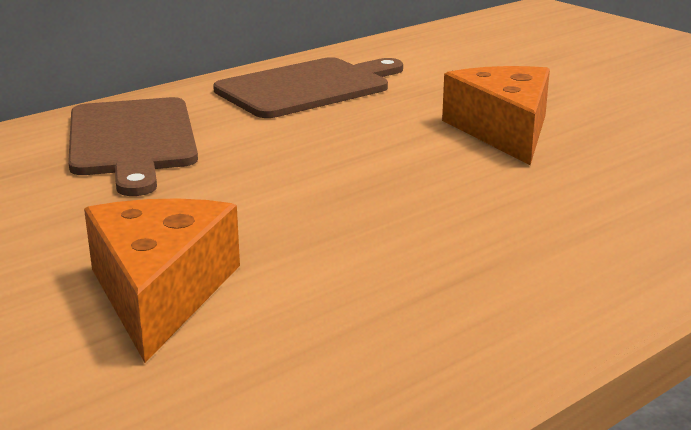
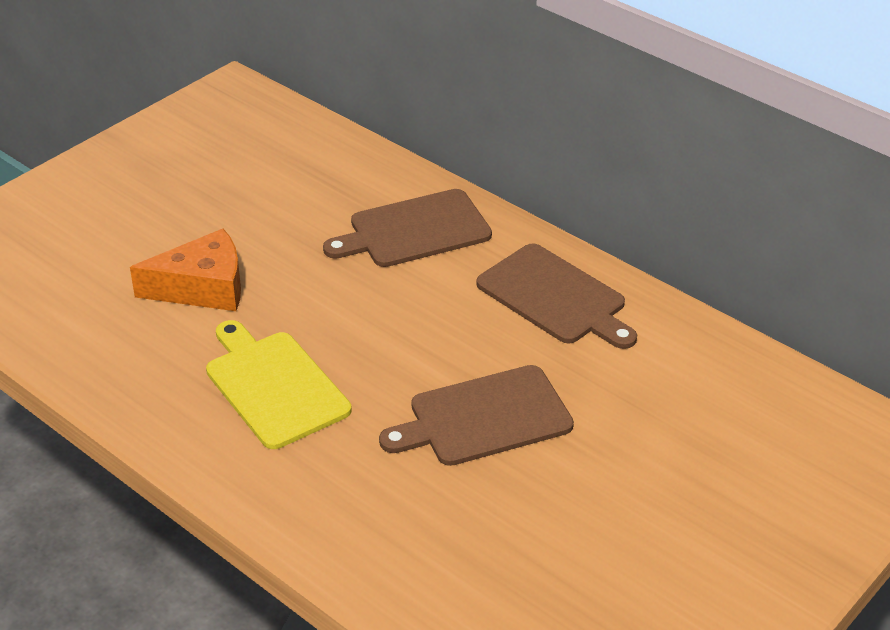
camera: 80 degrees right, 15 degrees up
(428, 242) = (274, 385): none -> yellow cutting board
(504, 131) = (483, 417): orange cheese -> brown cutting board

